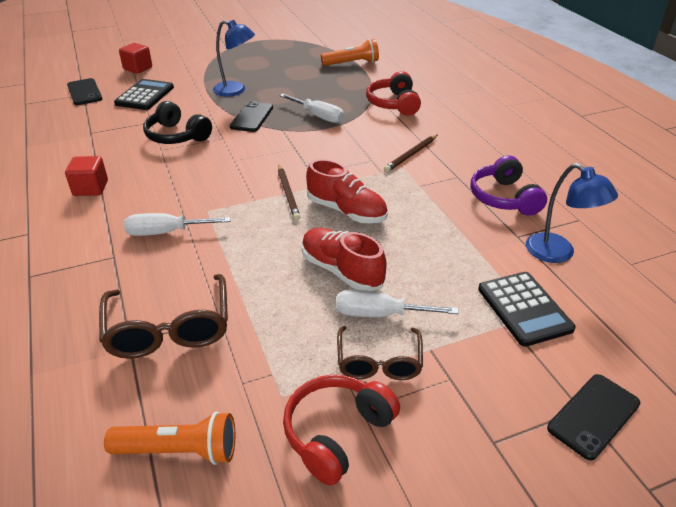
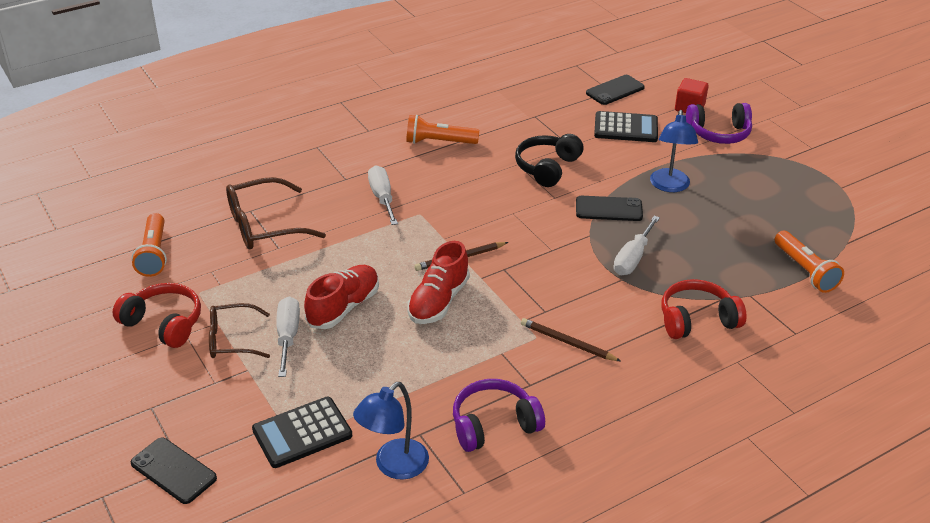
camera: 80 degrees right, 0 degrees up
(90, 188) = (439, 142): red cube -> orange flashlight
(181, 64) = (719, 133): none -> purple headphones

